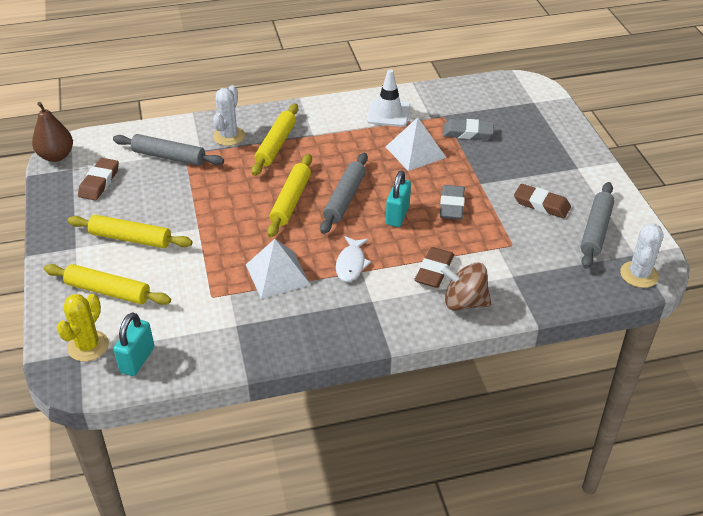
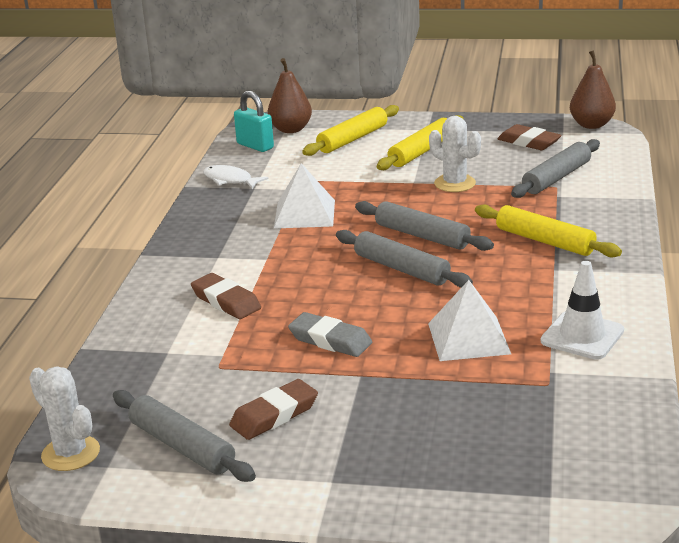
camera: 115 degrees right, 15 degrees down
(88, 346) = (291, 129): yellow cactus -> brown pear
(229, 136) = (582, 214): white cactus -> white cactus (455, 183)
(291, 201) = (422, 236): yellow rolling pin -> grey rolling pin
(351, 264) = (283, 254): white fish -> white fish (230, 180)
(397, 215) = (342, 297): turquoise padlock -> none
(464, 302) = (160, 309): brown spinning top -> none
(467, 132) = (492, 396): grey eraser -> none

